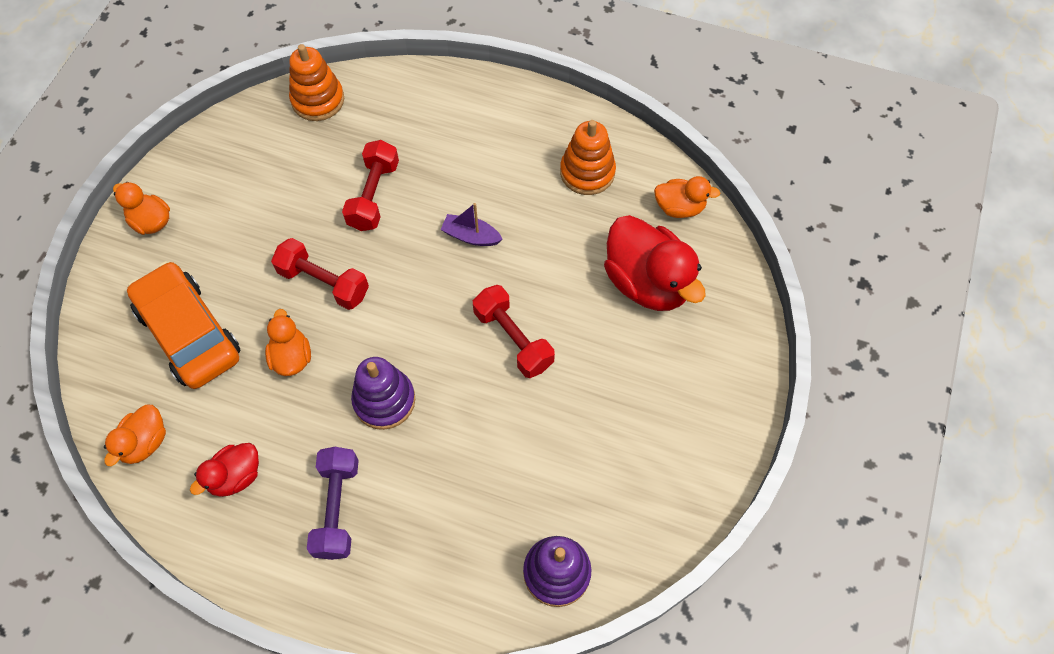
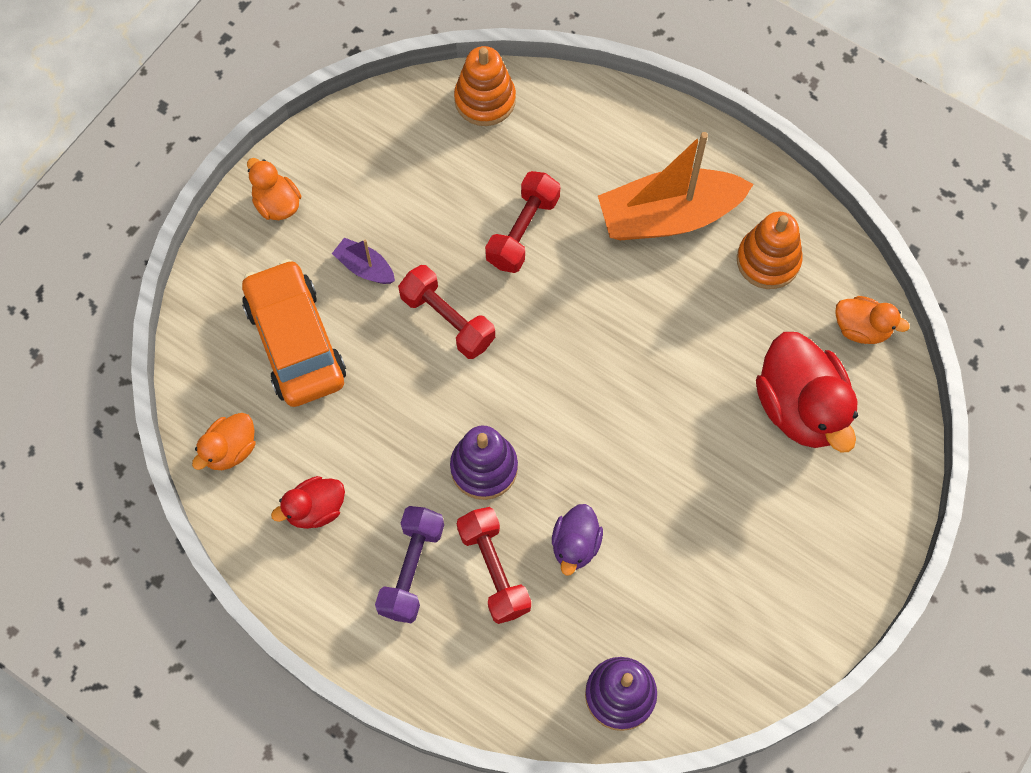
camera: 15 degrees right, 5 degrees up
(291, 357) = (397, 395): orange duck -> none
(471, 236) = (619, 305): purple boat -> purple boat (365, 267)
(482, 447) = (575, 545): none -> purple duck
(495, 156) = (668, 216): none -> orange boat
(513, 339) = (636, 435): red dumbbell -> red dumbbell (494, 570)

